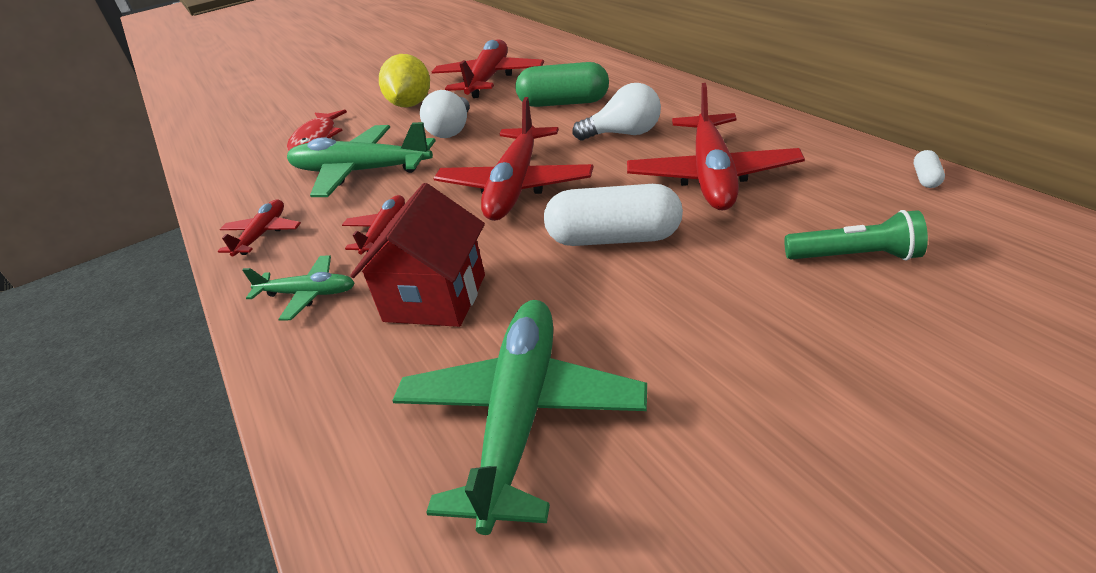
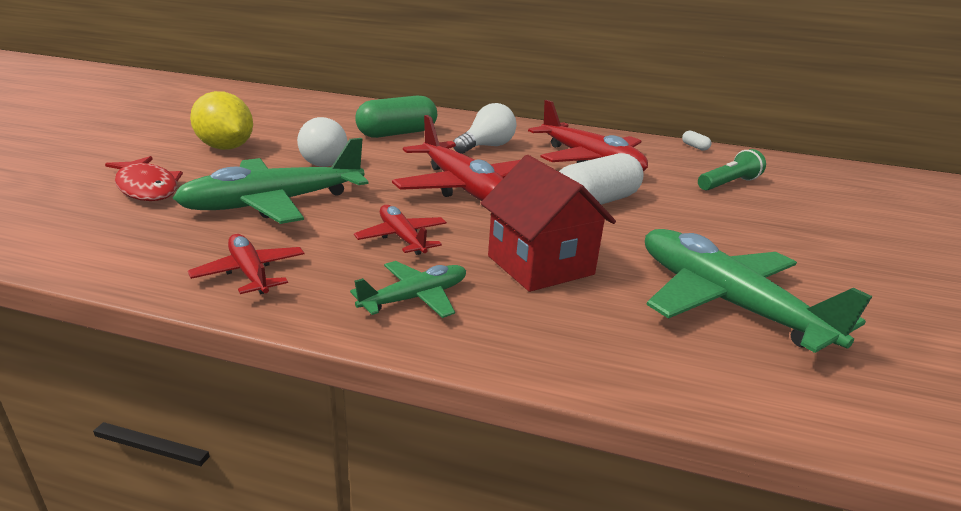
camera: 50 degrees left, 10 degrees down
(488, 80) = (284, 124): red plane -> none

